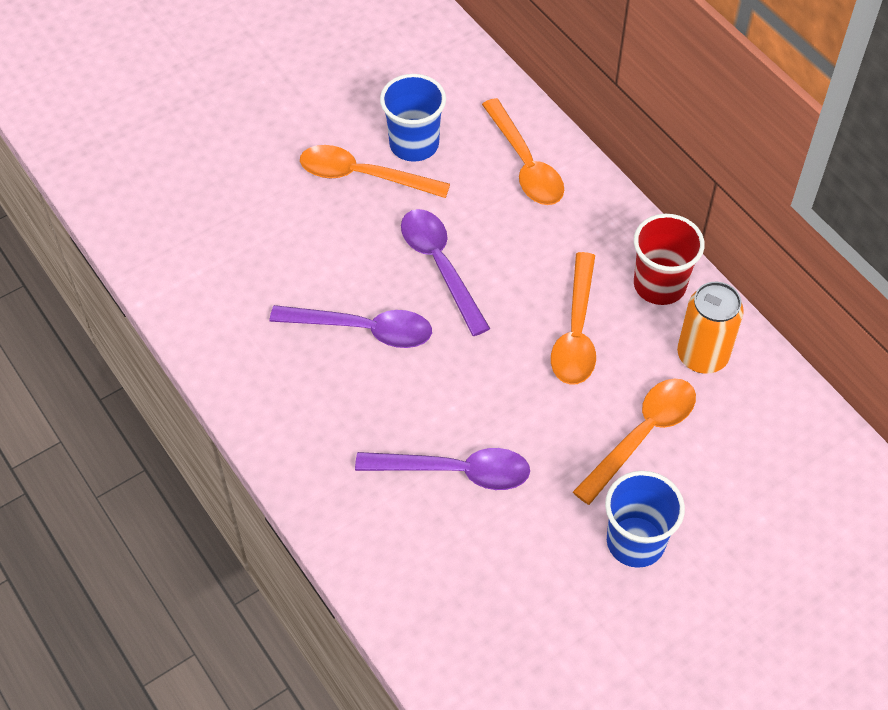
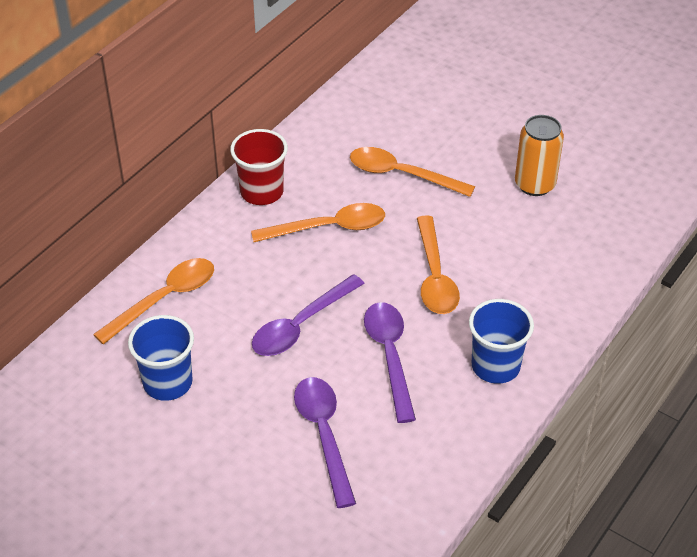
camera: 110 degrees left, 10 degrees down
(362, 176) = (220, 409): orange spoon -> orange spoon (435, 277)
(456, 471) = (488, 263): purple spoon -> purple spoon (324, 434)
(635, 542) = (487, 161): blue cup -> blue cup (495, 366)
(702, 356) = (317, 158): orange can -> orange can (535, 184)

